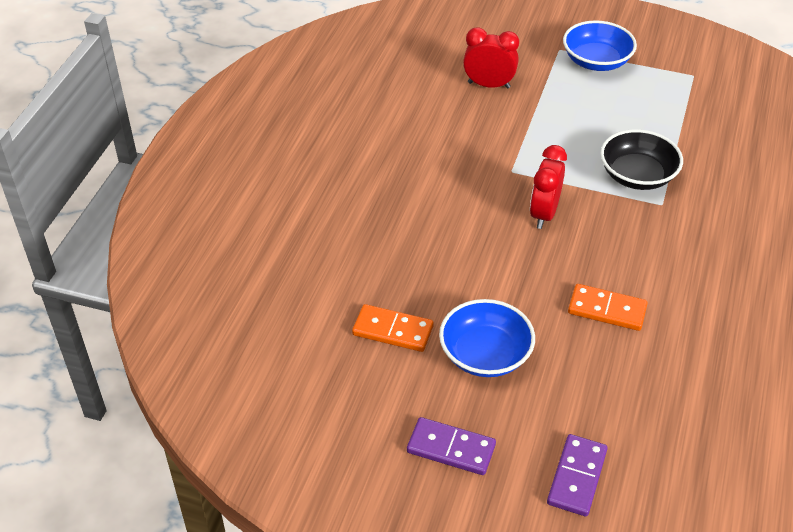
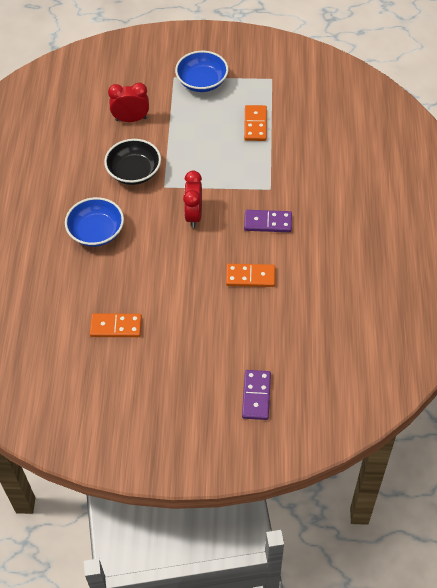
camera: 15 degrees left, 10 degrees up
(451, 449) = (175, 398): purple domino -> purple domino (268, 222)
(485, 354) = (180, 328): blue bowl -> blue bowl (96, 232)
(637, 176) = (249, 170): black bowl -> black bowl (134, 172)
(658, 123) = (255, 124): none -> orange domino

